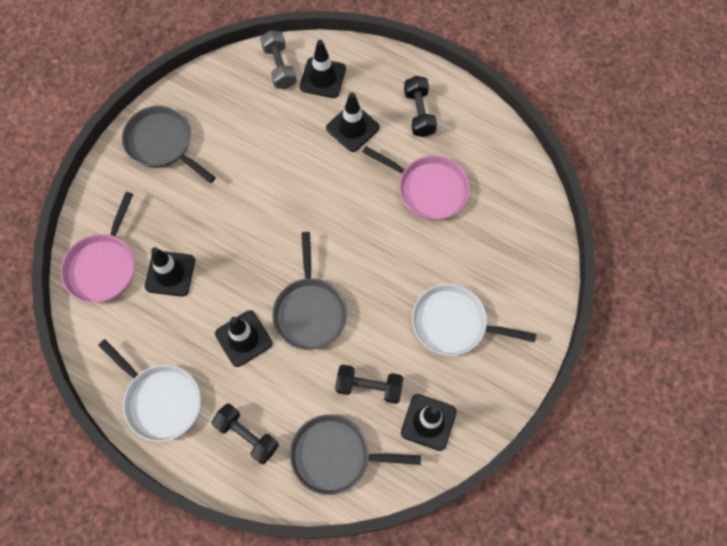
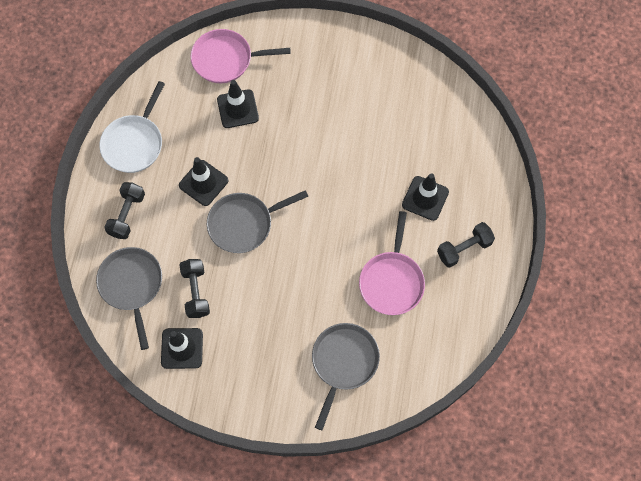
camera: 70 degrees right, 0 degrees up
(162, 143) = (348, 58): grey pan -> grey pan (343, 363)
(279, 67) = (459, 118): grey dumbbell -> none
(323, 78) = (464, 156): black traffic cone -> none
(453, 323) = (274, 342): white pan -> none

